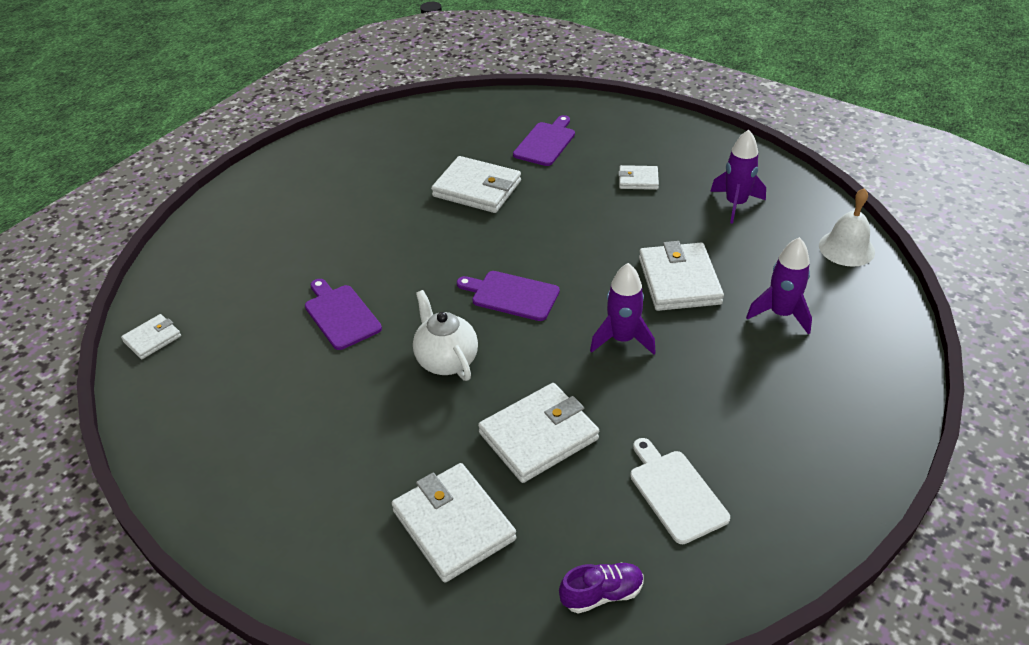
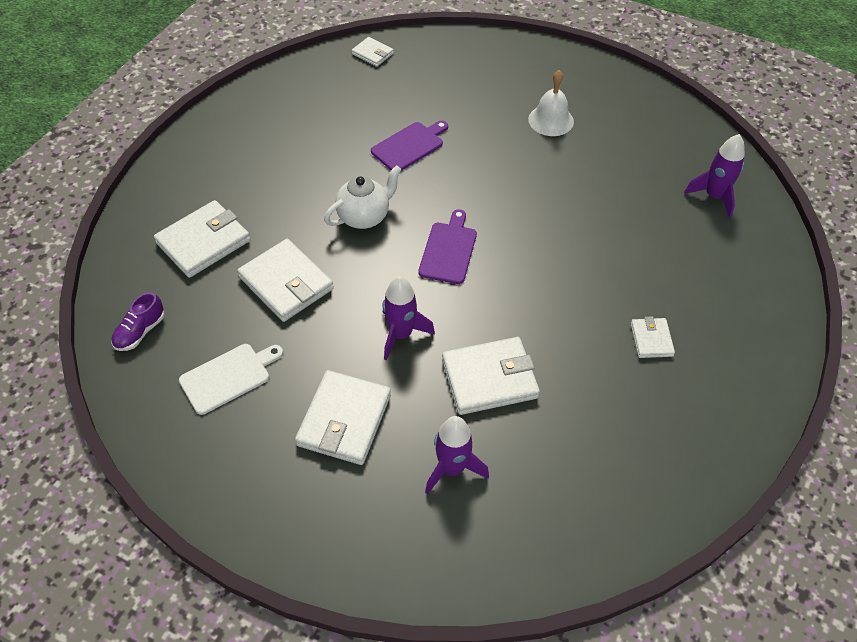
camera: 80 degrees right, 10 degrees up
(477, 189) = (598, 208): white wallet -> white wallet (344, 420)
(545, 142) = (695, 254): purple cutting board -> none
(602, 594) = (140, 332): purple shoe -> purple shoe turned 60 degrees clockwise
(735, 204) = (631, 433): purple rocket -> purple rocket (714, 196)
(846, 248) = (574, 546): white bell -> white bell (551, 120)

